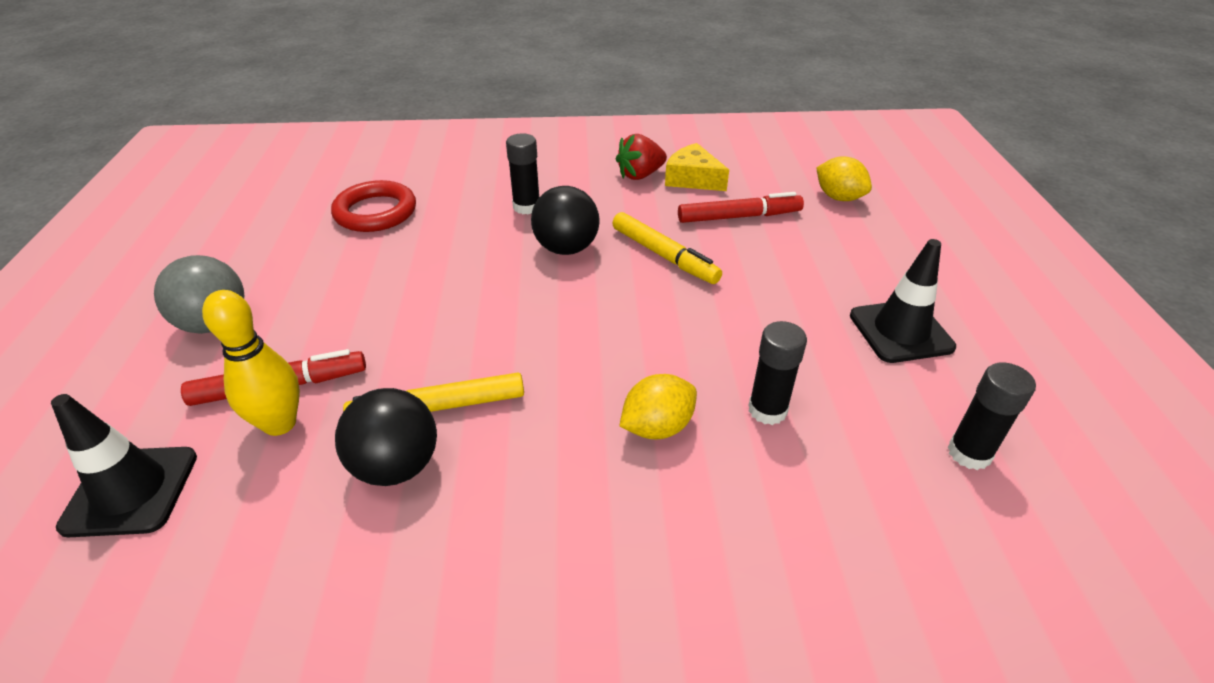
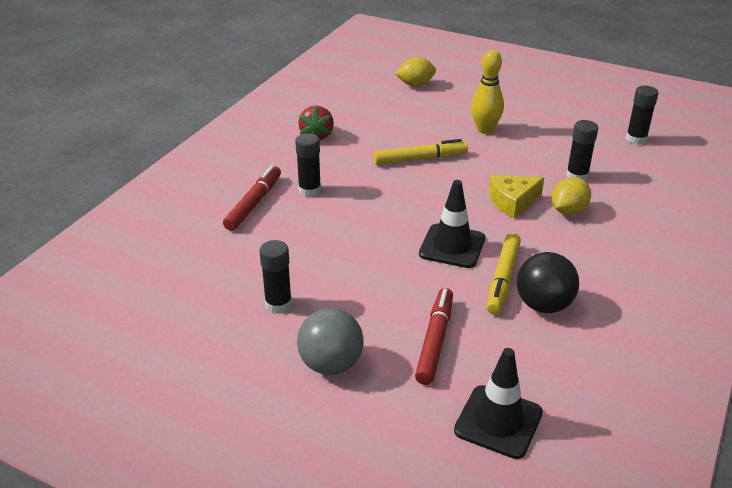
camera: 60 degrees left, 5 degrees down
(280, 424) = (474, 346): yellow bowling pin -> yellow bowling pin (485, 129)
(307, 257) = (278, 304): none -> black glue stick
(375, 212) = (242, 258): red ring -> none
(566, 248) = (378, 190): black ball -> none
(657, 427) = (568, 211): yellow lemon -> yellow lemon turned 45 degrees clockwise
(693, 179) = (343, 120): yellow cheese -> yellow cheese (512, 202)
(738, 217) = (403, 121): red marker -> red marker (253, 204)
(900, 331) = (546, 119): black traffic cone -> black traffic cone (452, 246)

